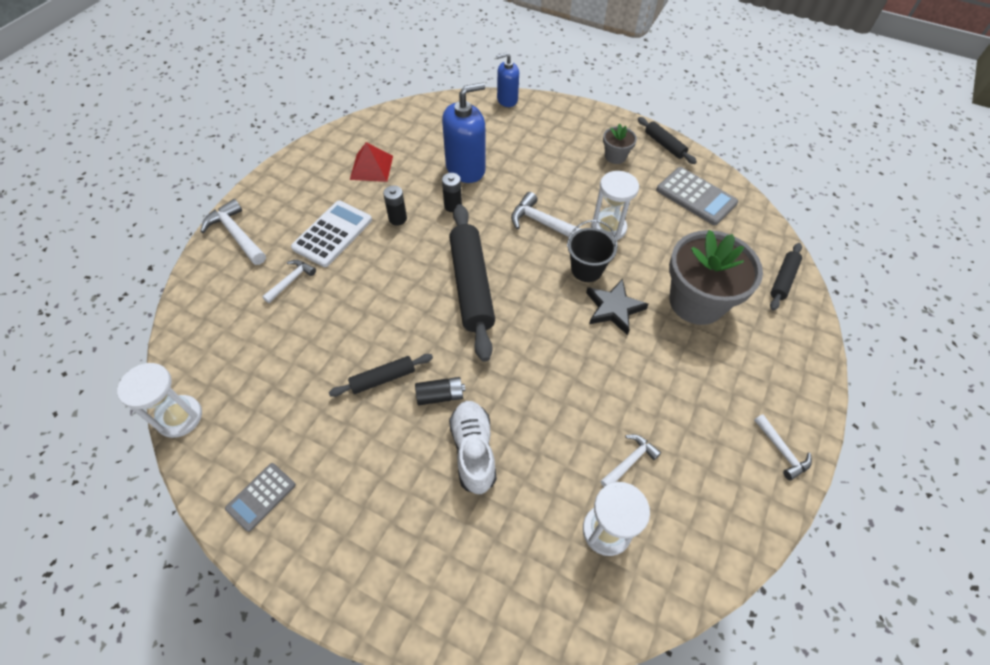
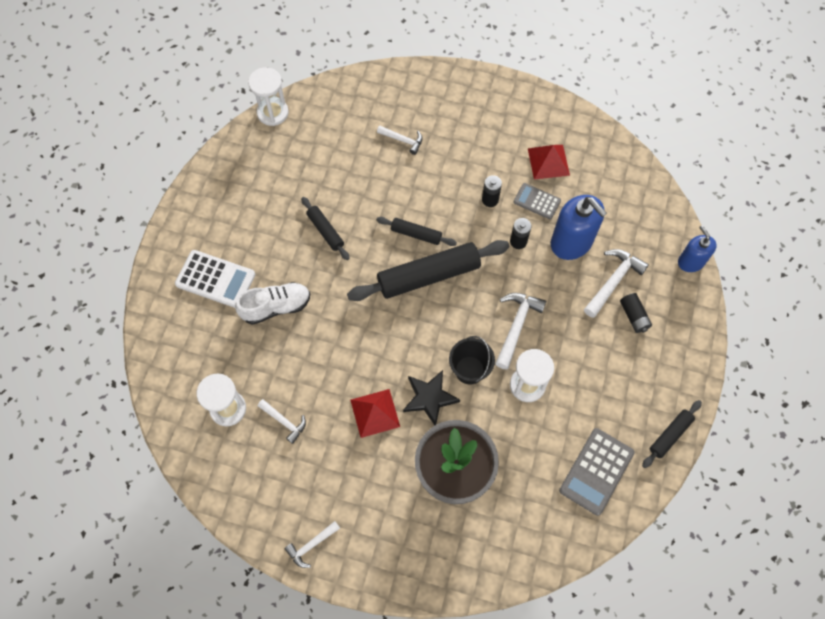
camera: 80 degrees right, 10 degrees up
(236, 234) = (440, 86): white hammer -> white hammer (613, 281)
(261, 496) = (224, 182): grey calculator -> grey calculator (537, 201)
(332, 234) = (459, 154): white calculator -> white calculator (215, 279)
(440, 395) = (318, 274): black battery -> black battery (634, 316)
(615, 156) = (634, 383): grey flower pot -> none
(626, 362) = (375, 413): none -> red pyramid
(783, 280) = (501, 560): black rolling pin -> black rolling pin (416, 234)

